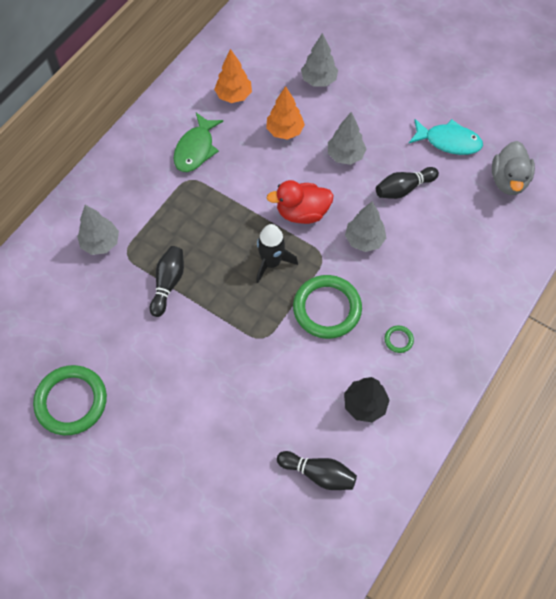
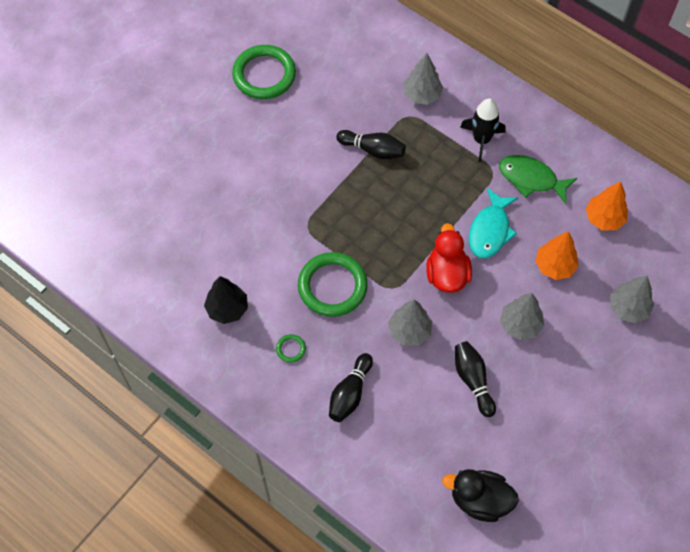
camera: 95 degrees right, 0 degrees up
(271, 262) = (389, 240): black rocket -> black rocket (481, 140)
(318, 473) = (168, 262): black bowling pin -> black bowling pin (350, 393)
(448, 141) = (537, 441): turquoise fish -> turquoise fish (490, 230)
(508, 180) = (479, 500): grey duck -> black duck

